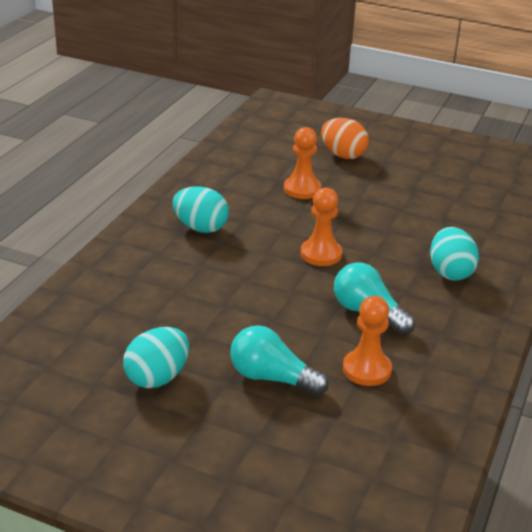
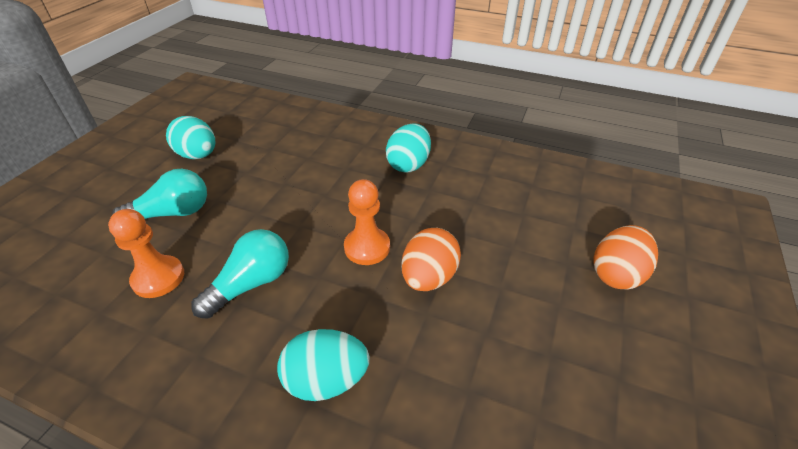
camera: 90 degrees right, 10 degrees up
(272, 378) = (173, 213): turquoise light bulb -> turquoise light bulb turned 45 degrees clockwise
(302, 189) = (506, 233): orange pawn -> none
(352, 227) = (429, 277): none -> orange egg

